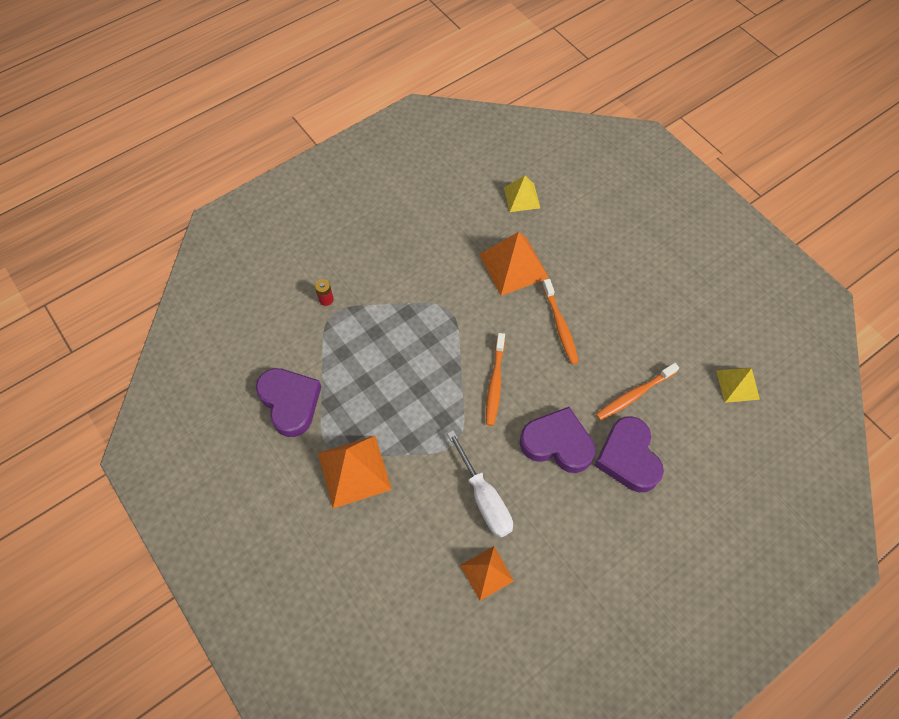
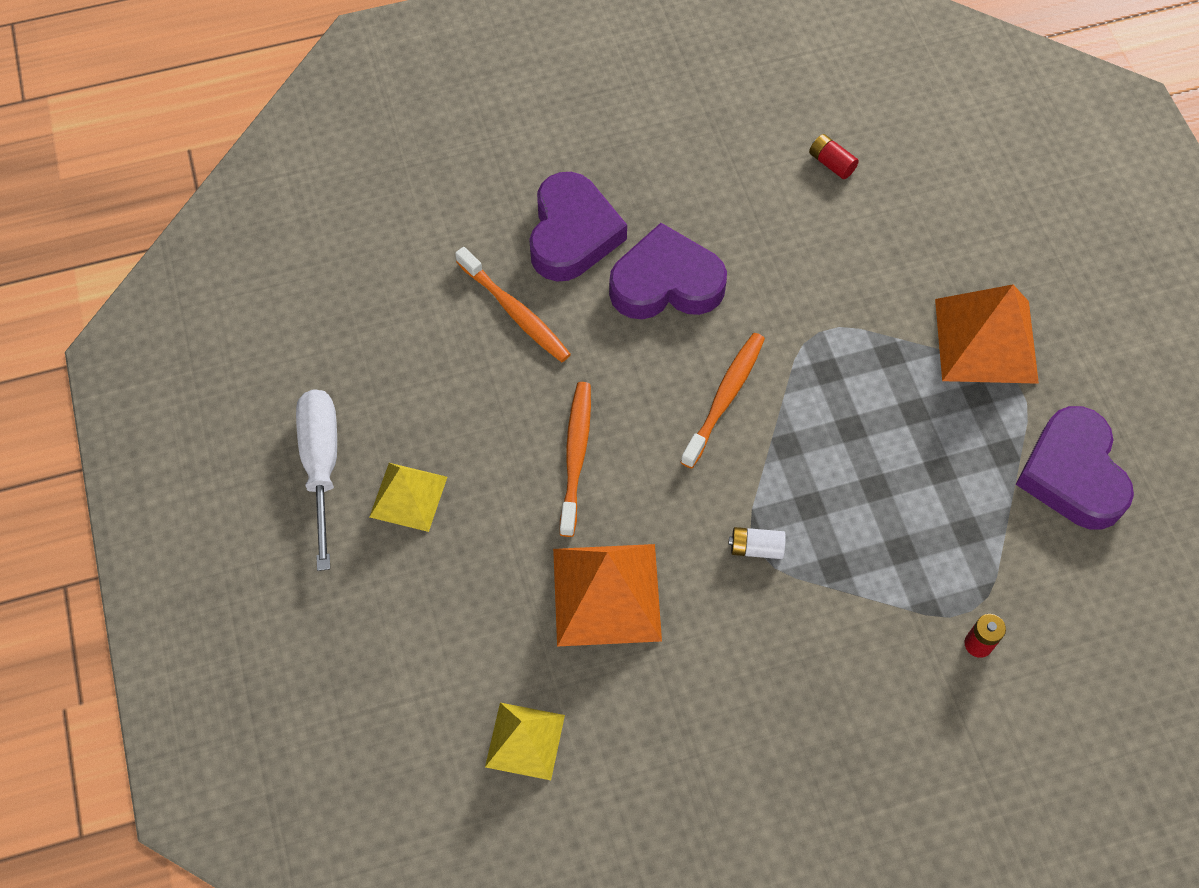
camera: 160 degrees left, 0 degrees up
(449, 309) = (756, 548): none -> white battery
(484, 498) = (802, 248): white screwdriver -> white screwdriver (322, 466)
(486, 573) = (831, 163): orange pyramid -> red battery
(557, 443) = (666, 283): purple heart -> purple heart turned 135 degrees clockwise
(634, 395) = (515, 312): orange toothbrush -> orange toothbrush turned 60 degrees clockwise
(737, 384) = (350, 277): yellow pyramid -> yellow pyramid (408, 497)

